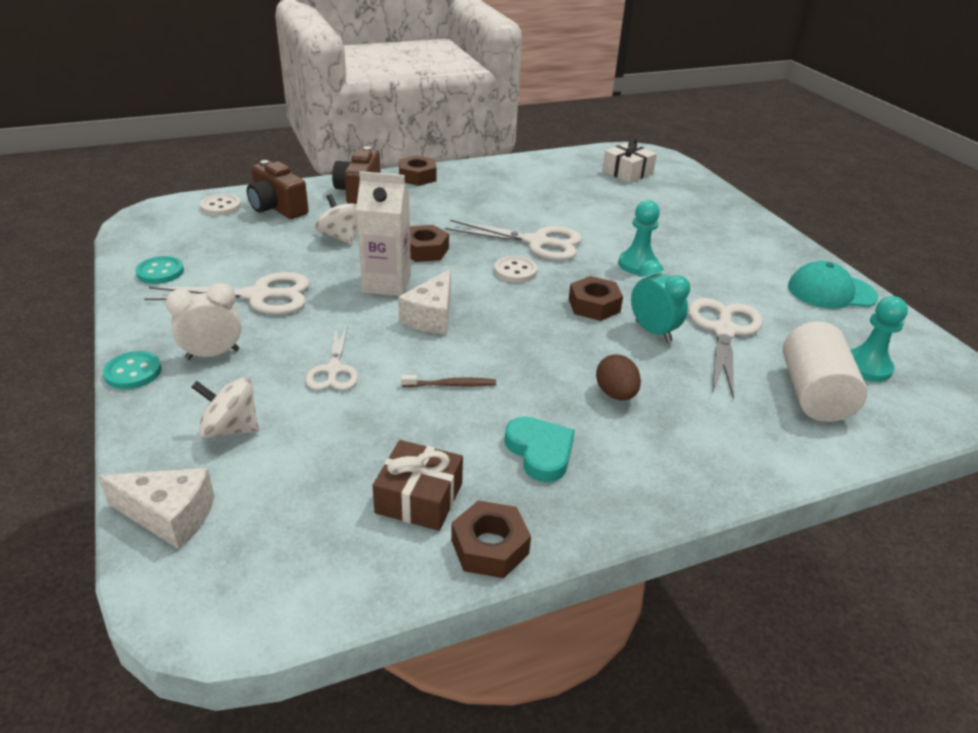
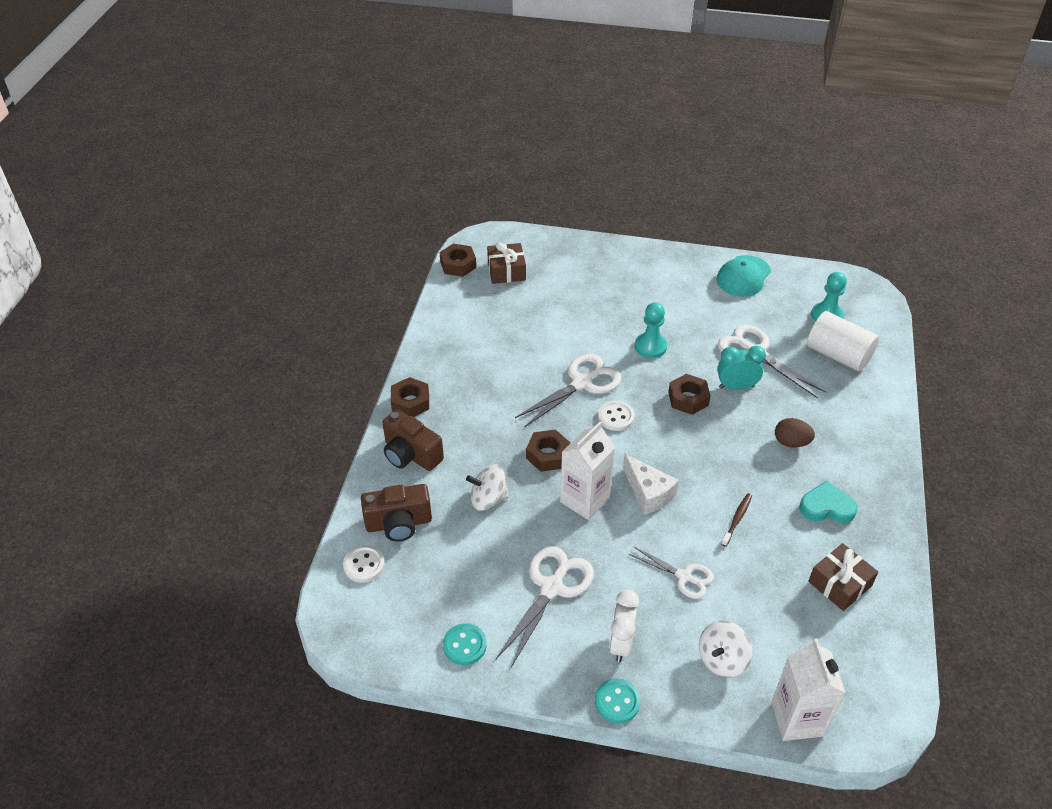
camera: 55 degrees left, 10 degrees up
(169, 516) = (797, 719): white cheese -> white carton
(490, 547) = (894, 569): brown nut -> brown nut (458, 265)
(627, 172) = (506, 271): white gift -> brown gift

